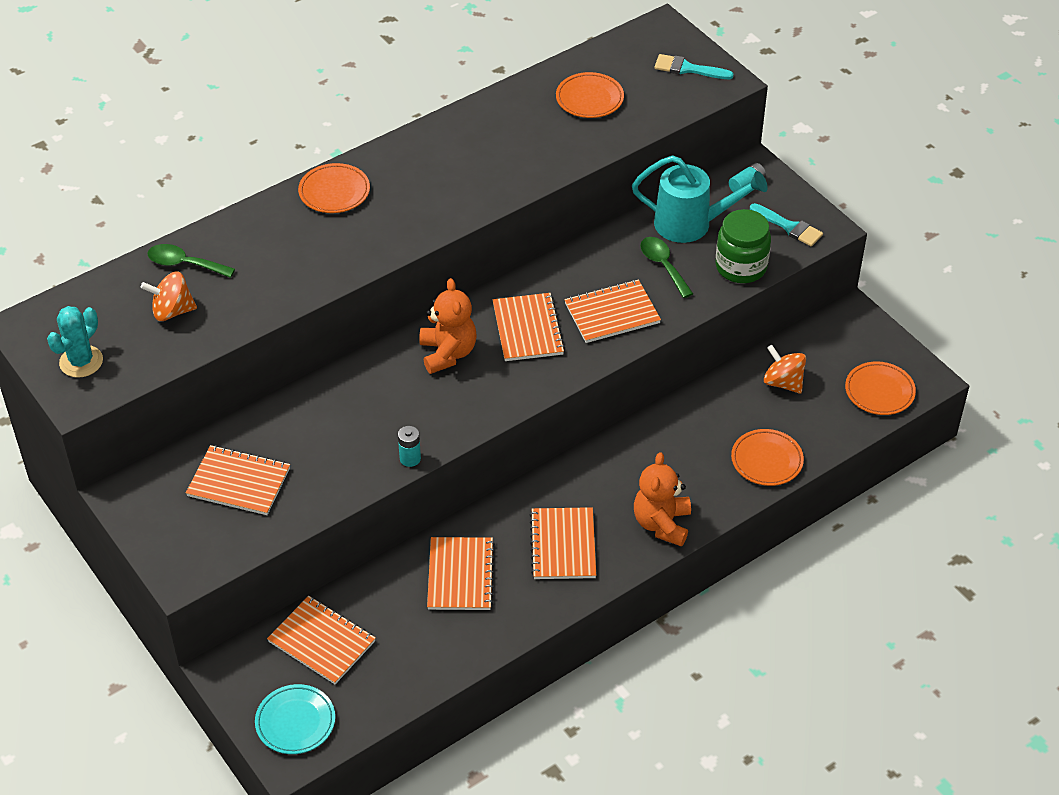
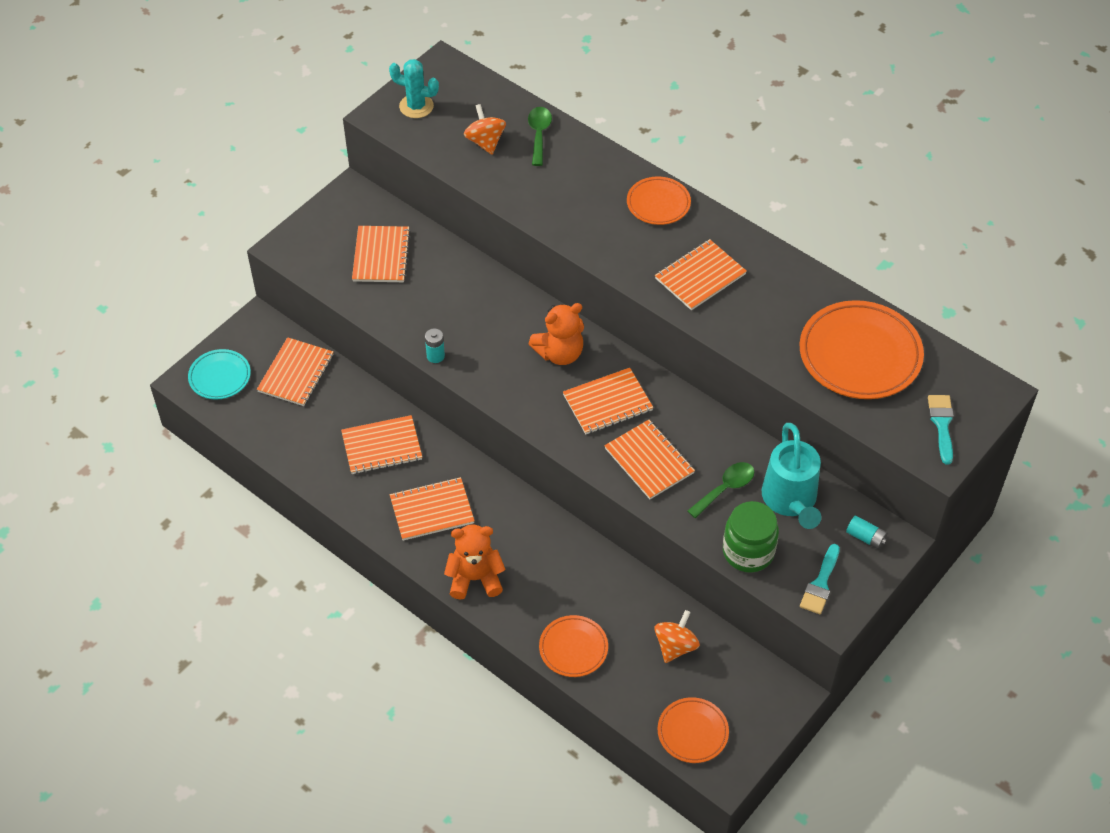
camera: 75 degrees right, 5 degrees up
(447, 183) = (700, 276): none -> orange notebook
(589, 99) = (860, 355): orange plate -> orange plate, size x1.80

